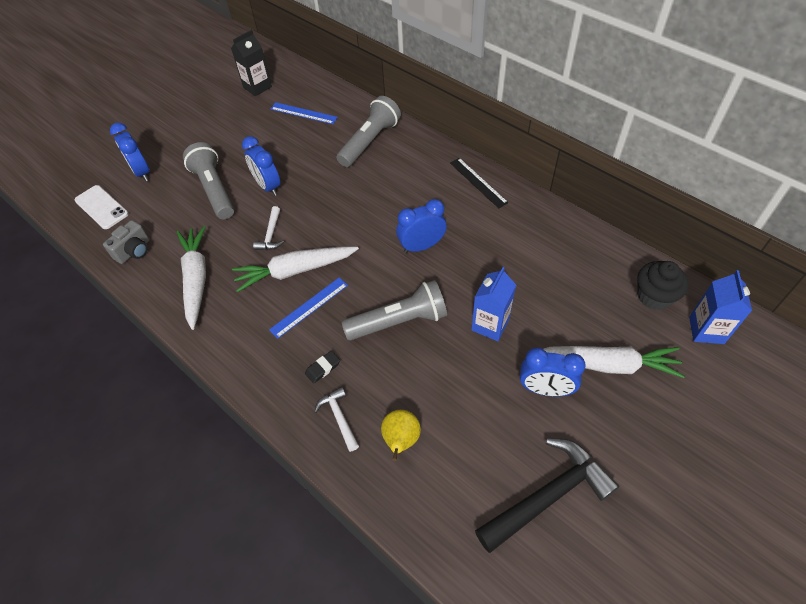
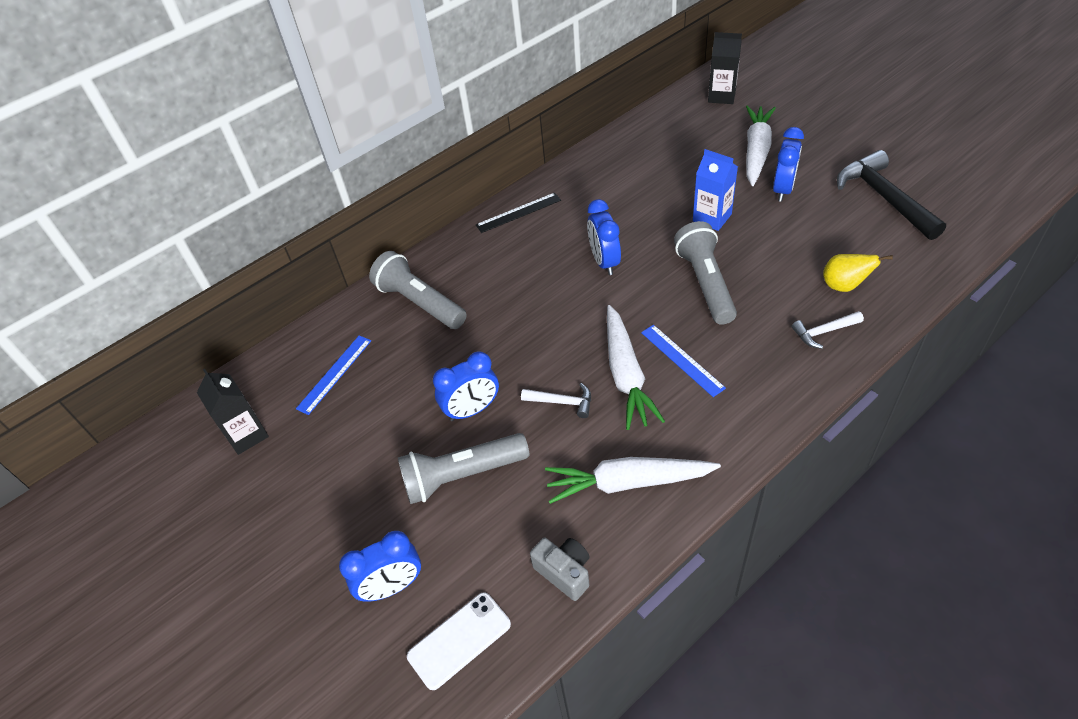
camera: 80 degrees left, 5 degrees down
(323, 368) = (765, 346): black eraser -> none
(654, 296) = (685, 117): black cupcake -> none
(706, 330) = (721, 96): blue carton -> black carton

